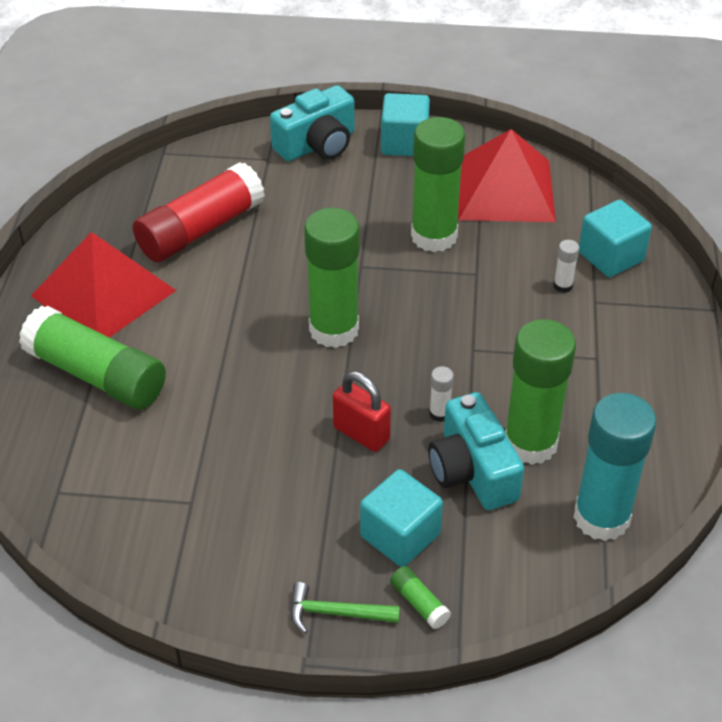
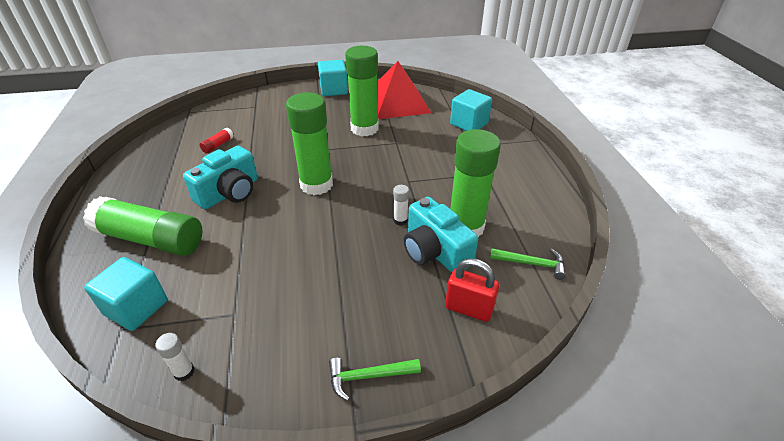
camera: 15 degrees left, 5 degrees down
(104, 293) = (154, 188): red pyramid -> none
(200, 229) = (218, 145): red glue stick -> red glue stick, size x0.40
(317, 145) = (283, 97): turquoise camera -> turquoise camera (229, 193)
(361, 434) = (351, 242): red padlock -> red padlock (468, 309)
(400, 535) = (399, 305): turquoise cube -> turquoise cube (136, 307)
(419, 603) = (430, 353): green glue stick -> none
(563, 286) = (448, 141): white glue stick -> white glue stick (184, 372)
(601, 517) = (531, 264): turquoise glue stick -> green hammer

